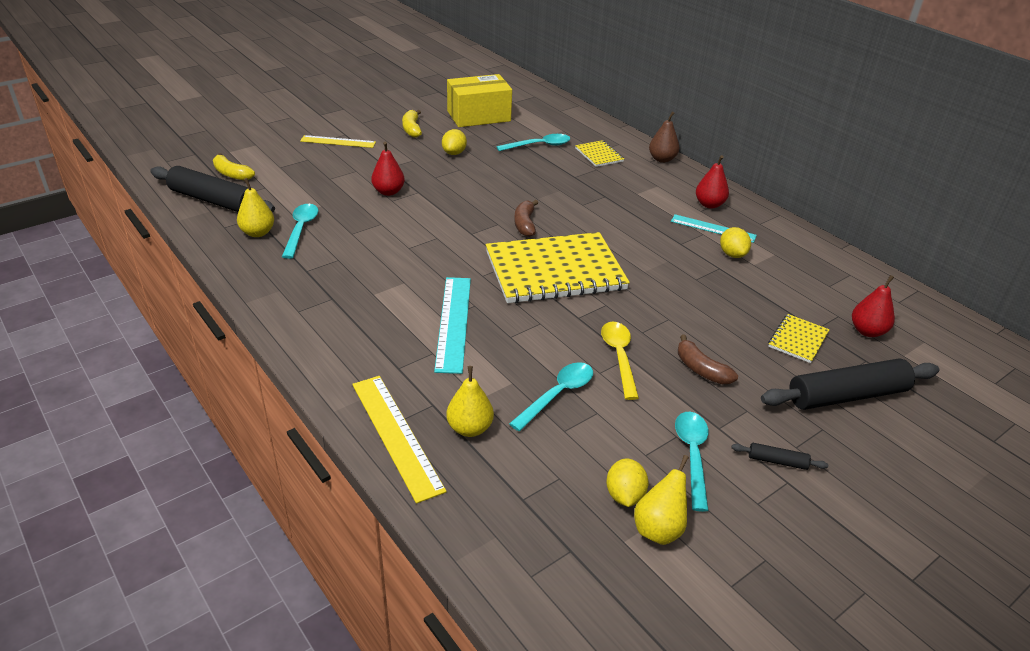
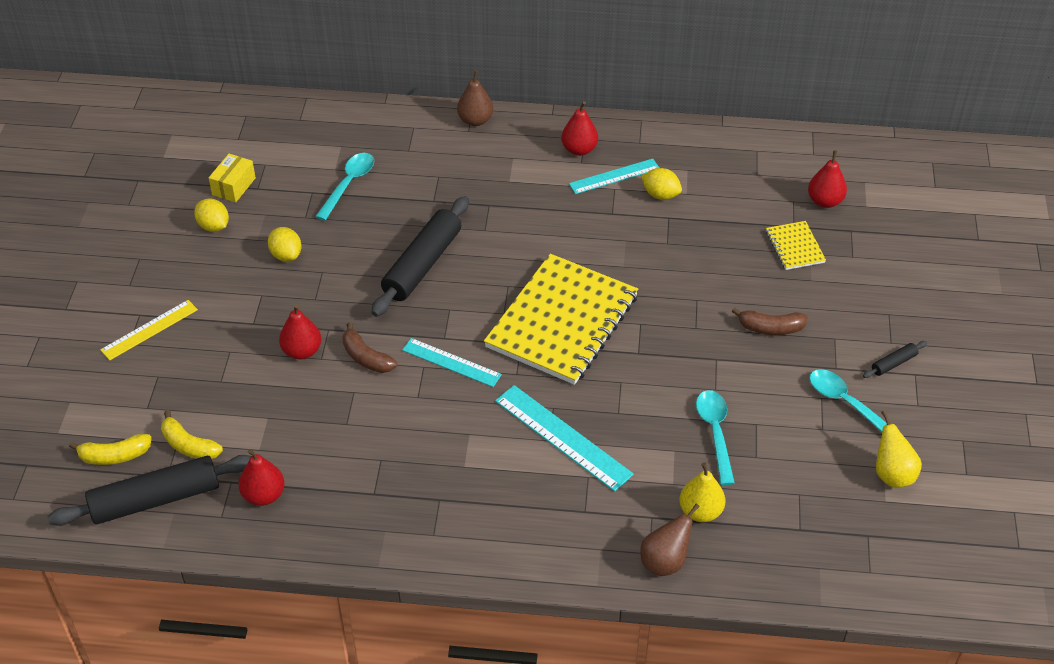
camera: 45 degrees left, 10 degrees up
(258, 233) = (264, 495): yellow pear -> red pear
(301, 229) = (296, 458): turquoise spoon -> none
(396, 435) = (665, 561): yellow ruler -> brown pear
(412, 129) = (196, 255): yellow banana -> yellow banana (189, 445)
(455, 246) = (451, 362): none -> turquoise ruler
(478, 116) = (234, 186): yellow box -> yellow box, size x0.52
(525, 224) = (471, 291): brown banana -> brown banana (366, 357)
(599, 155) = (416, 156): yellow notebook -> none
(619, 357) = (710, 364): yellow spoon -> none
(624, 495) = (848, 470): yellow lemon -> yellow lemon (214, 226)
(847, 396) = (873, 273): black rolling pin -> black rolling pin (422, 265)

